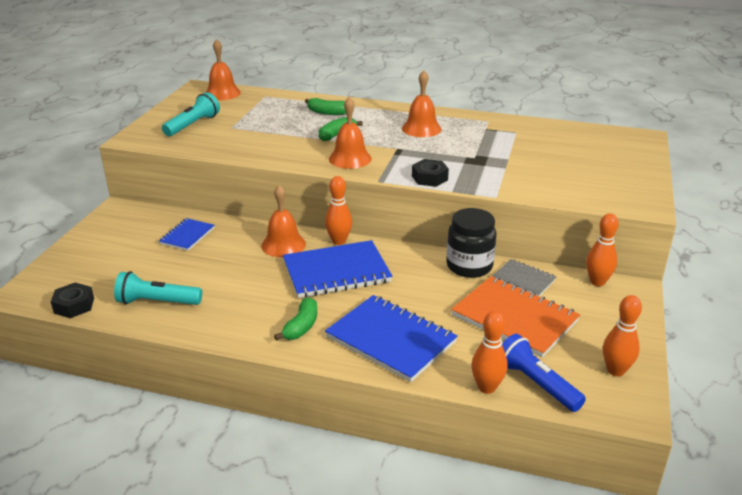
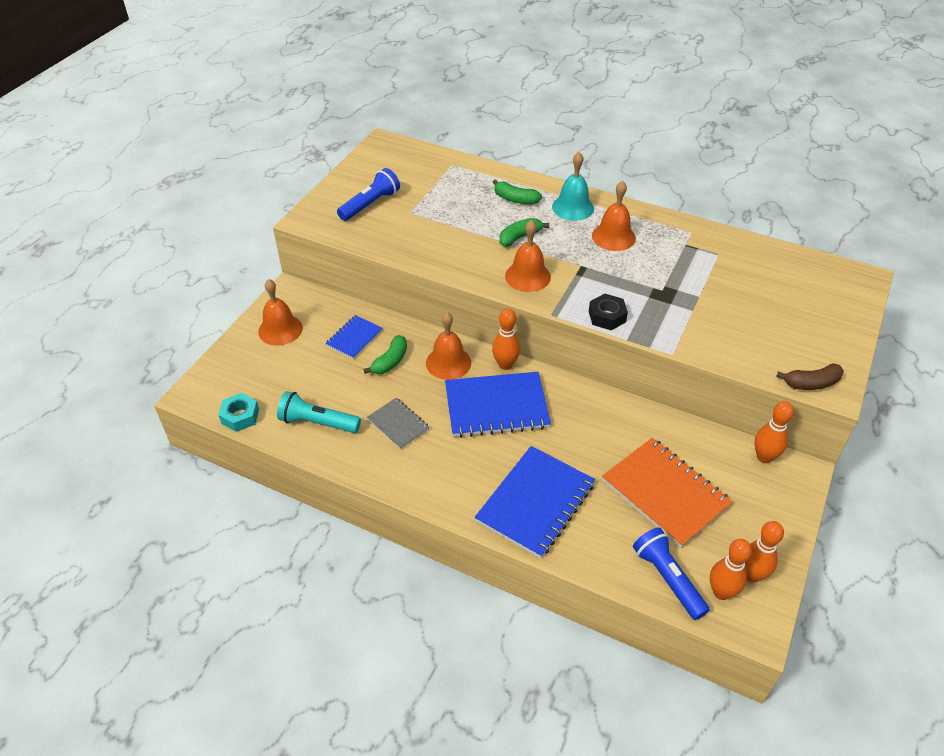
camera: 10 degrees right, 15 degrees up
(74, 305) = (240, 416): black nut -> turquoise nut
(193, 125) = (370, 204): turquoise flashlight -> blue flashlight
(222, 93) = (407, 155): orange bell -> orange bell (280, 329)
(301, 326) = (451, 473): green banana -> green banana (390, 361)
(380, 114) = (573, 207): none -> turquoise bell
(391, 340) = (535, 503): blue notebook -> blue notebook turned 75 degrees clockwise
(469, 266) = (633, 417): black jar -> none
(486, 387) = (617, 576): orange bowling pin -> orange bowling pin (721, 592)
(524, 279) = (687, 443): grey notebook -> grey notebook (398, 424)
(626, 204) = (811, 383): none -> brown banana

